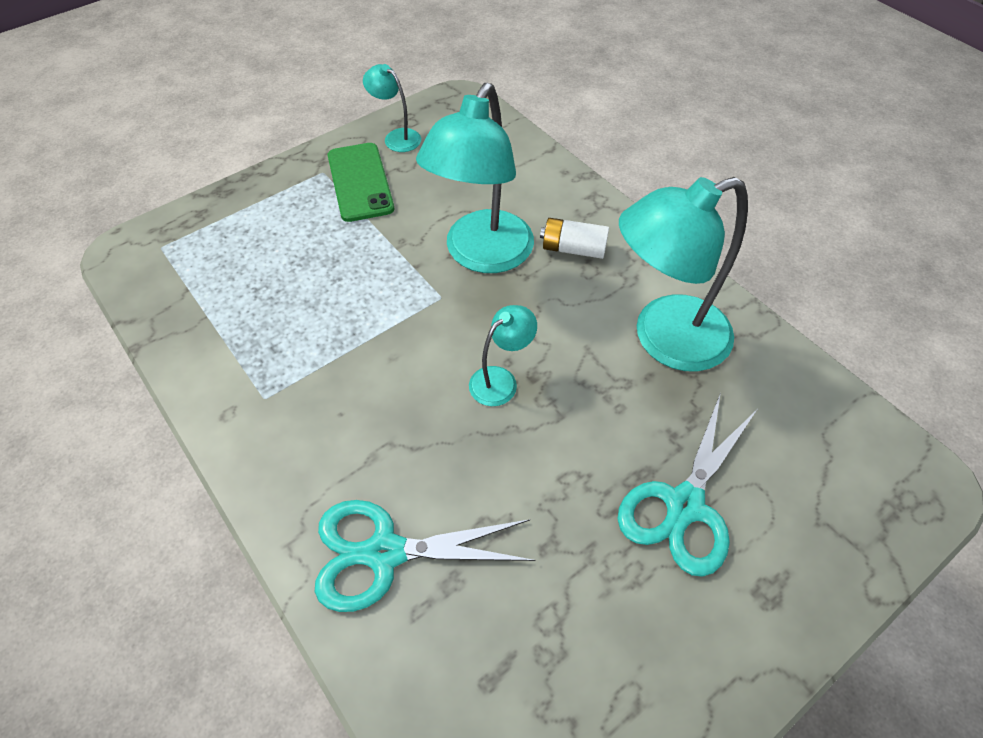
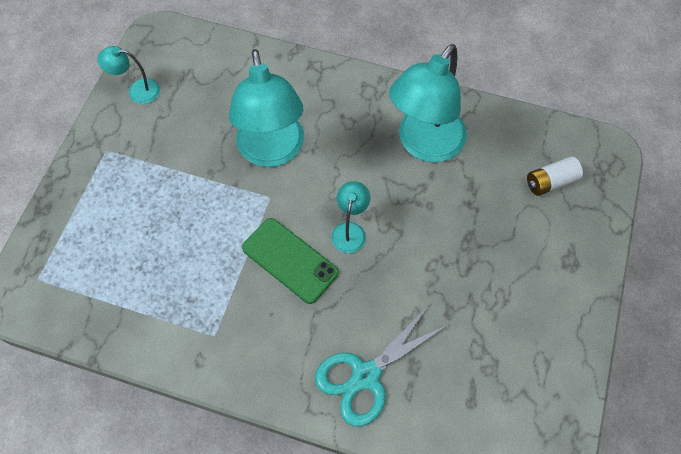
camera: 35 degrees left, 10 degrees up
(360, 182) = (141, 143): green phone -> green phone (290, 260)
(573, 249) = (327, 113): white battery -> white battery (550, 182)
(684, 505) = (501, 242): turquoise scissors -> none

